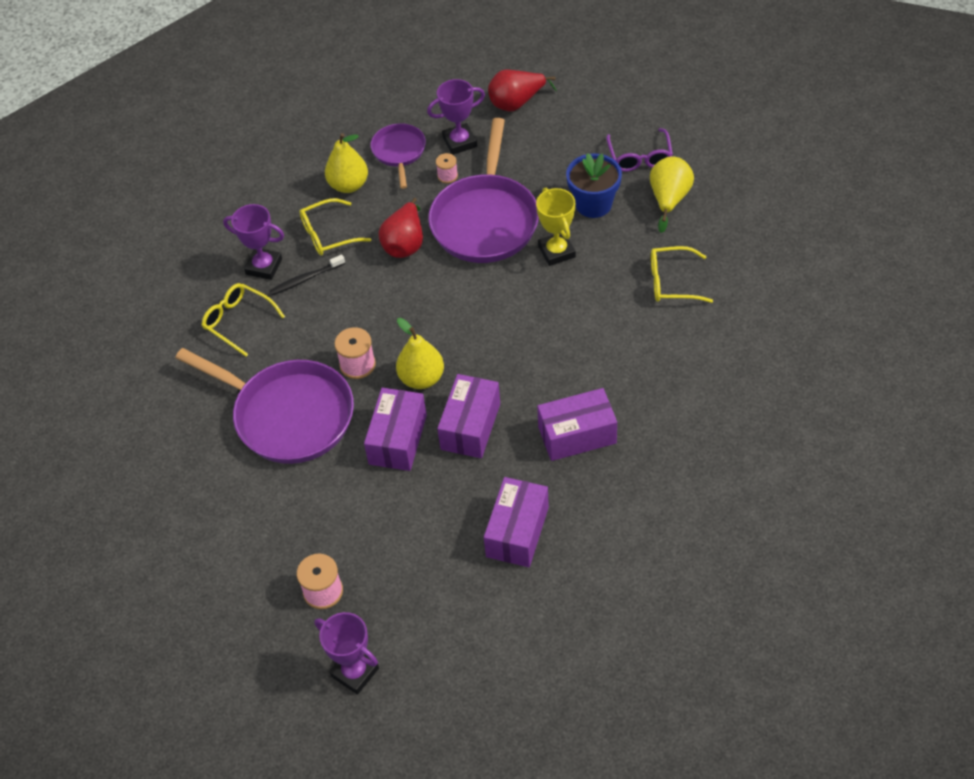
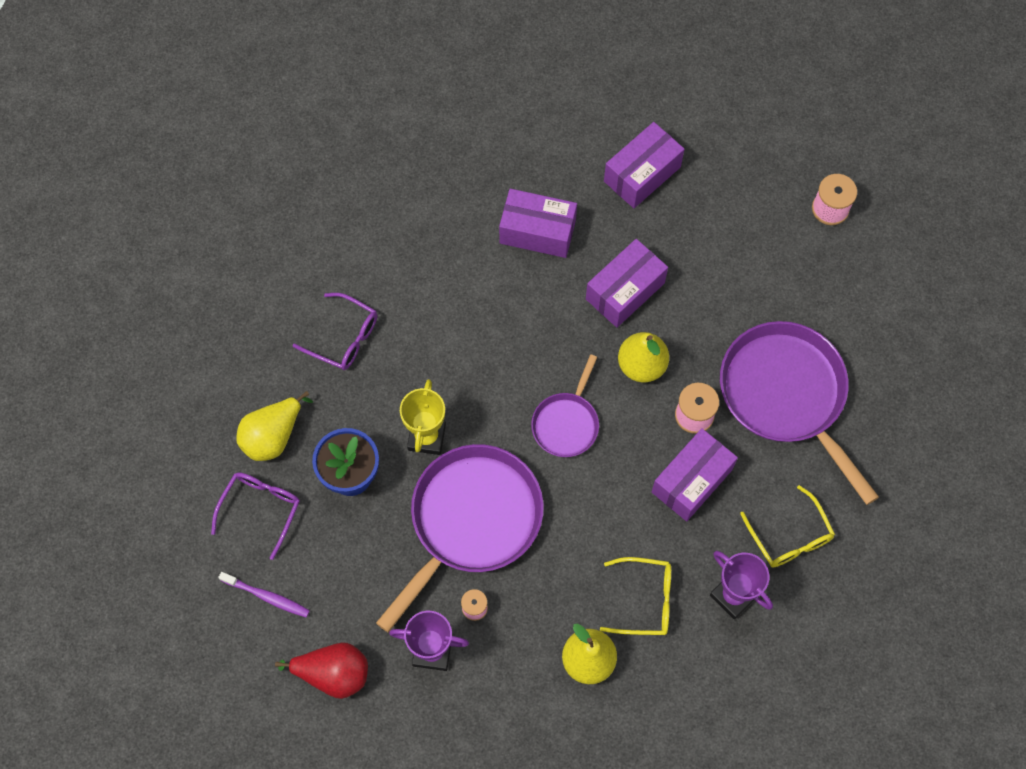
camera: 155 degrees left, 15 degrees up
(306, 279) = (696, 552): black toothbrush -> none
(355, 672) = (834, 131): purple trophy -> none
(397, 439) = (697, 314): purple box -> purple box (692, 481)
(399, 152) = (507, 677): purple pan -> purple pan (566, 423)
(405, 244) = (571, 538): red pear -> none
(593, 118) = (267, 596): none -> purple toothbrush
(672, 282) = (344, 338): yellow glasses -> purple glasses

